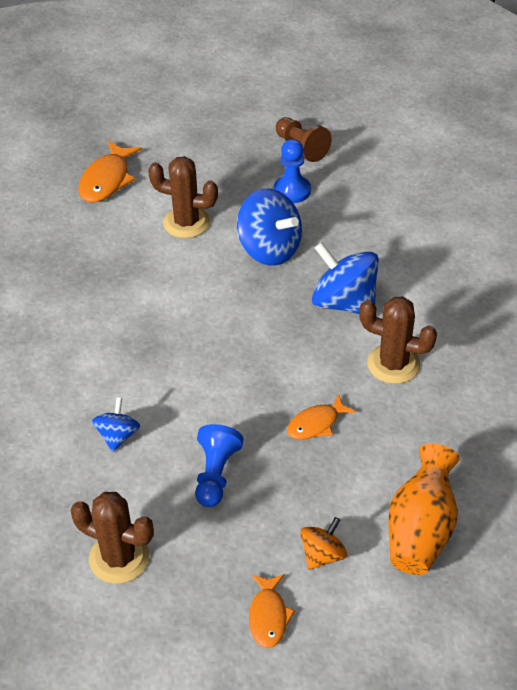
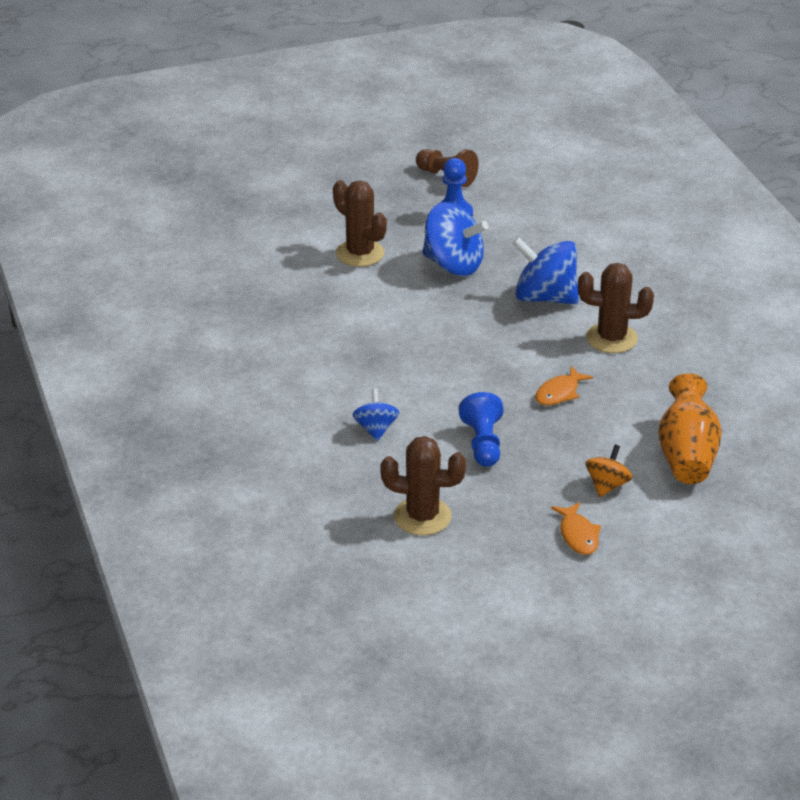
camera: 15 degrees left, 10 degrees down
(107, 180) = (260, 228): orange fish -> none
(186, 223) = (360, 253): brown cactus -> brown cactus turned 45 degrees clockwise

